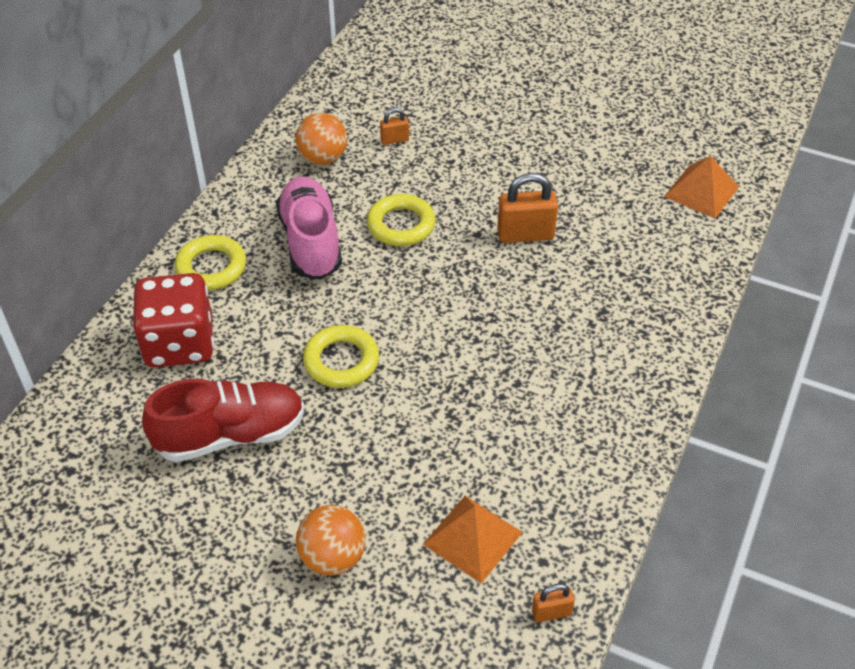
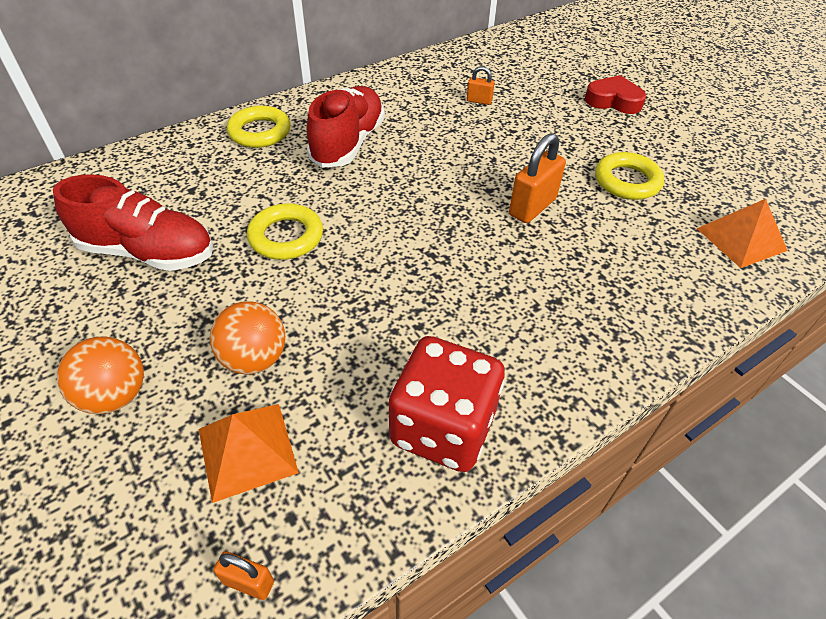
camera: 30 degrees right, 0 degrees up
(179, 343) = (184, 172): red dice -> red dice (443, 427)
(311, 242) = (348, 143): pink shoe -> red shoe
(323, 158) = (411, 94): orange ball -> orange ball (254, 359)
(401, 225) = (430, 159): yellow ring -> yellow ring (627, 181)
(516, 88) = (613, 101): none -> red heart
(525, 234) = (532, 207): orange padlock -> orange padlock turned 75 degrees counterclockwise

